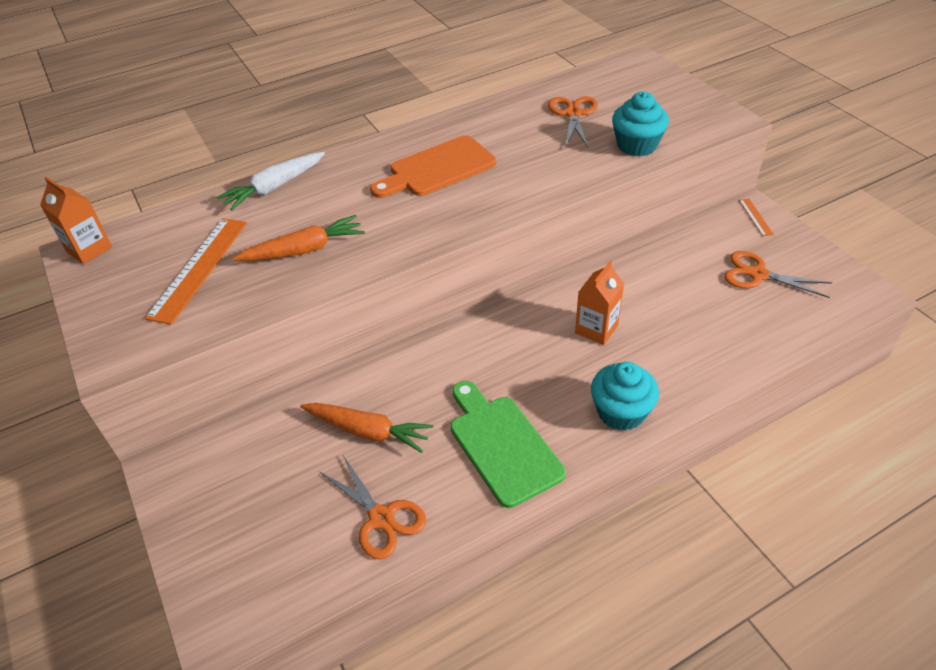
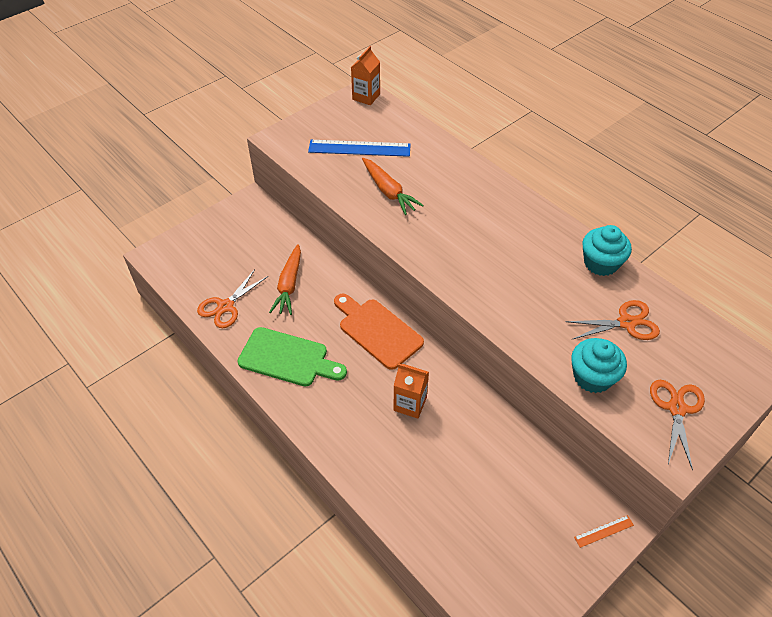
camera: 75 degrees right, 5 degrees up
(199, 268) = (359, 148): orange ruler -> blue ruler
(274, 187) = (452, 158): white carrot -> none
(437, 168) = (506, 242): orange cutting board -> orange cutting board (377, 331)
(502, 445) = (287, 358): green cutting board -> green cutting board turned 60 degrees clockwise
(621, 412) = (327, 427): turquoise cupcake -> turquoise cupcake (601, 263)
(758, 274) = (513, 530): orange scissors -> orange scissors (676, 408)

